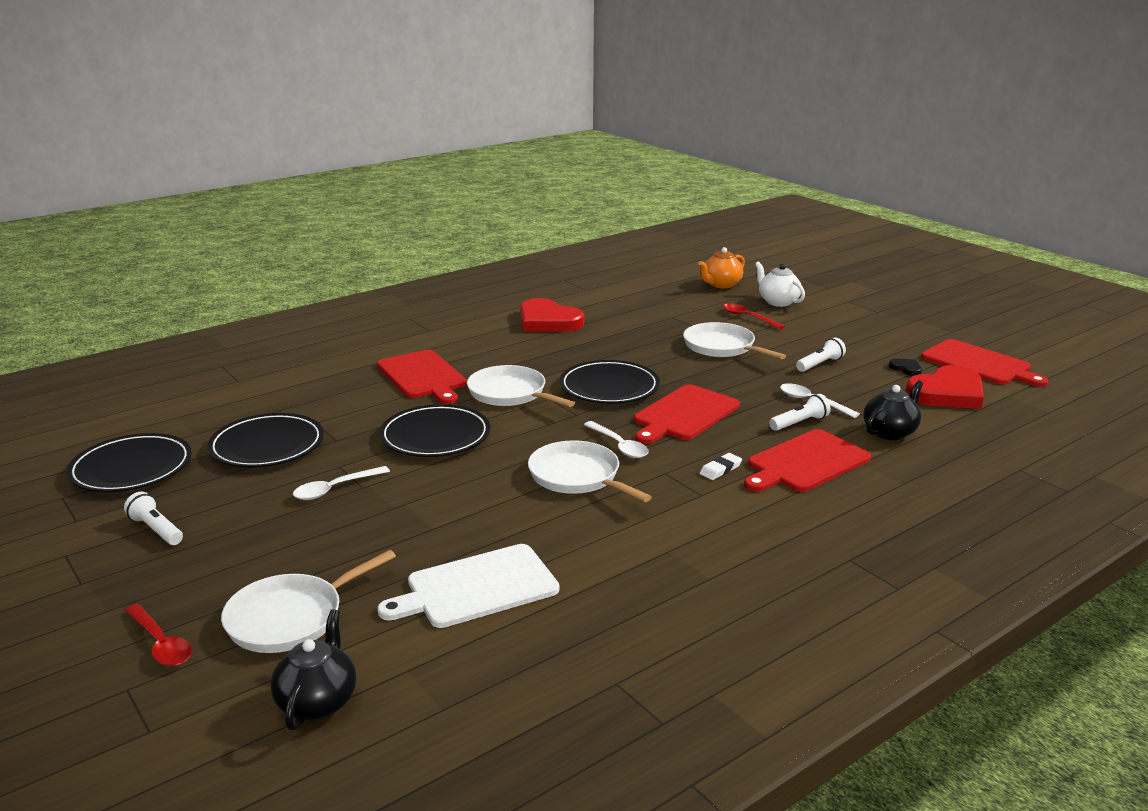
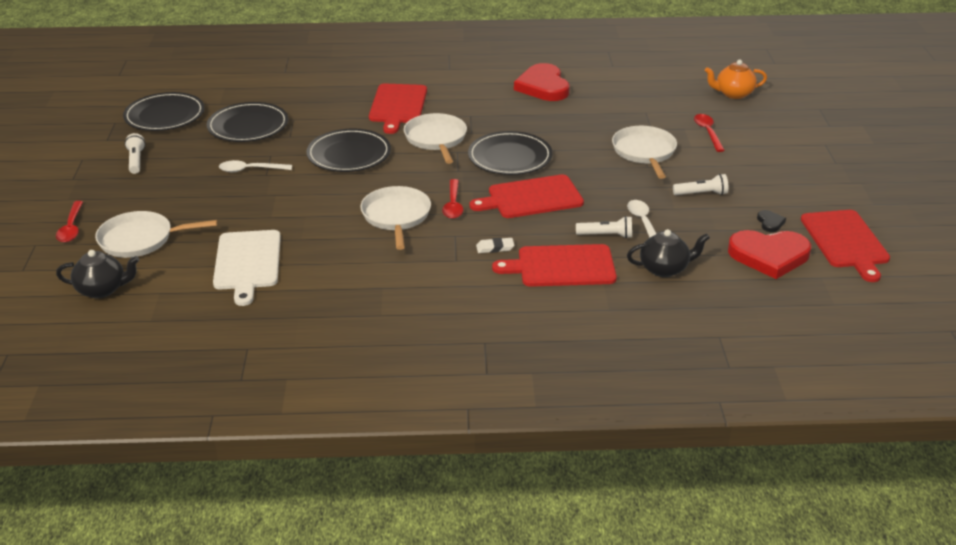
camera: 35 degrees right, 10 degrees up
(318, 702) = (102, 289): black teapot -> black teapot turned 45 degrees clockwise
(476, 588) = (247, 263): white cutting board -> white cutting board turned 105 degrees counterclockwise
(619, 446) = (453, 205): white spoon -> red spoon
(778, 302) = (758, 125): white teapot -> none

